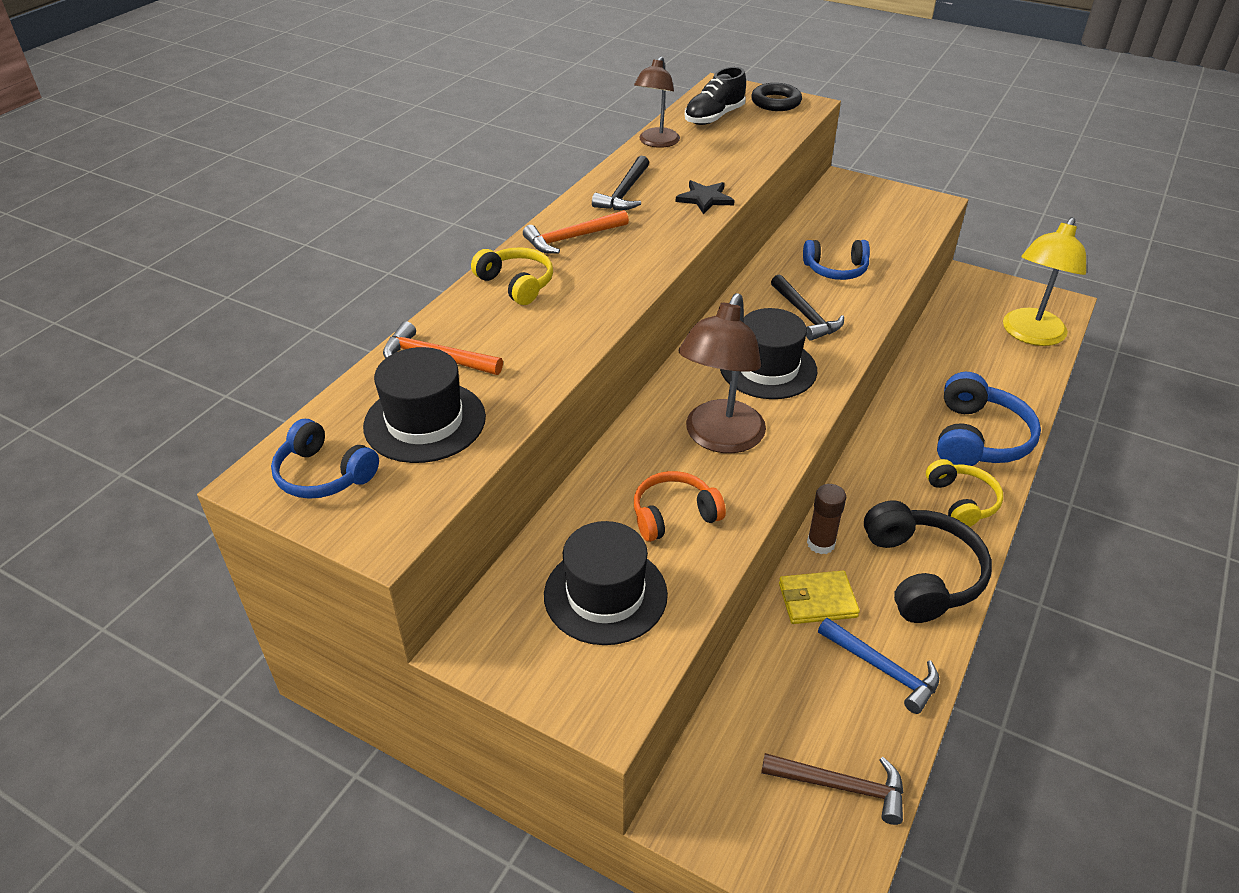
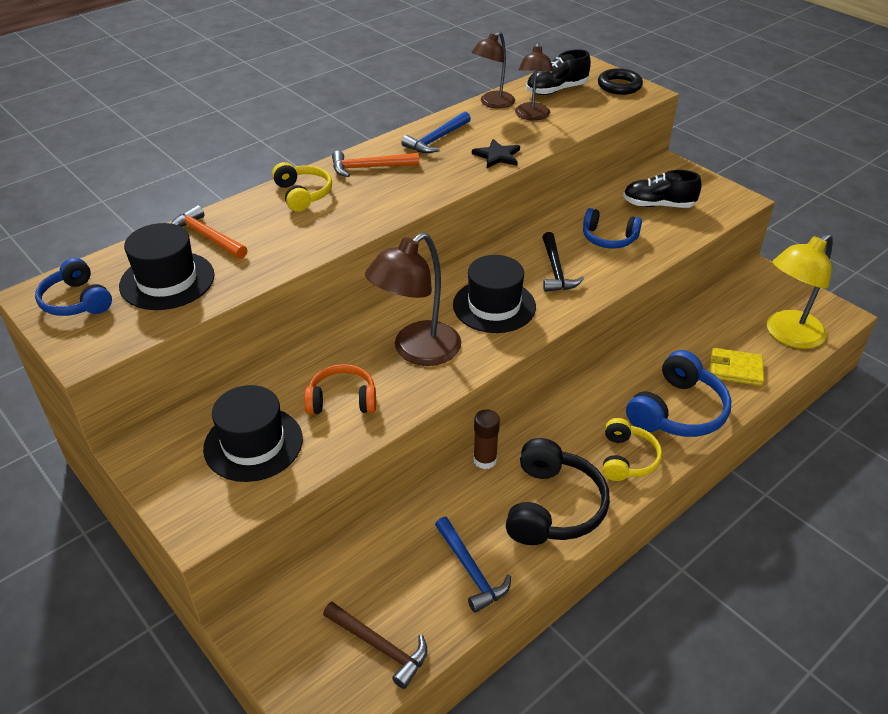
camera: 20 degrees right, 0 degrees up
(624, 193) = (436, 140): black hammer -> blue hammer
(709, 149) = (532, 116): none -> brown lamp
(817, 600) = (453, 502): yellow wallet -> yellow wallet (735, 369)
(861, 224) = (658, 205): none -> black shoe

